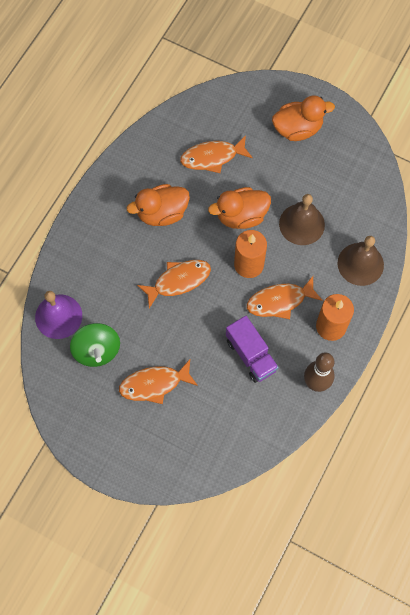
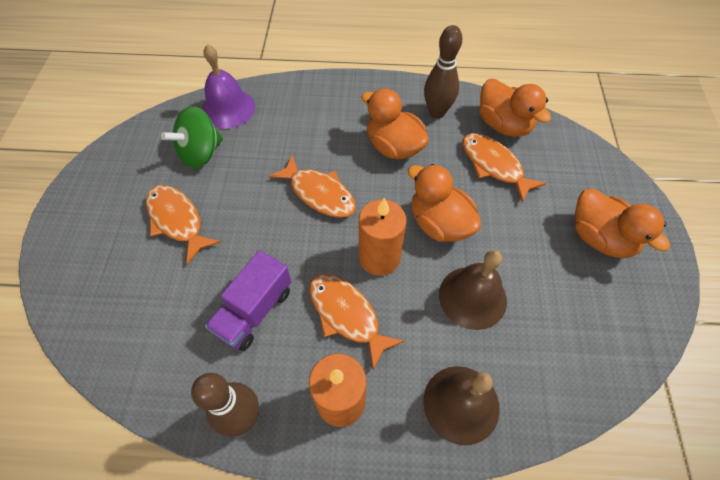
camera: 65 degrees right, 10 degrees down
(144, 168) = (436, 112): none -> brown bowling pin
(180, 130) = (503, 125): none -> orange duck

